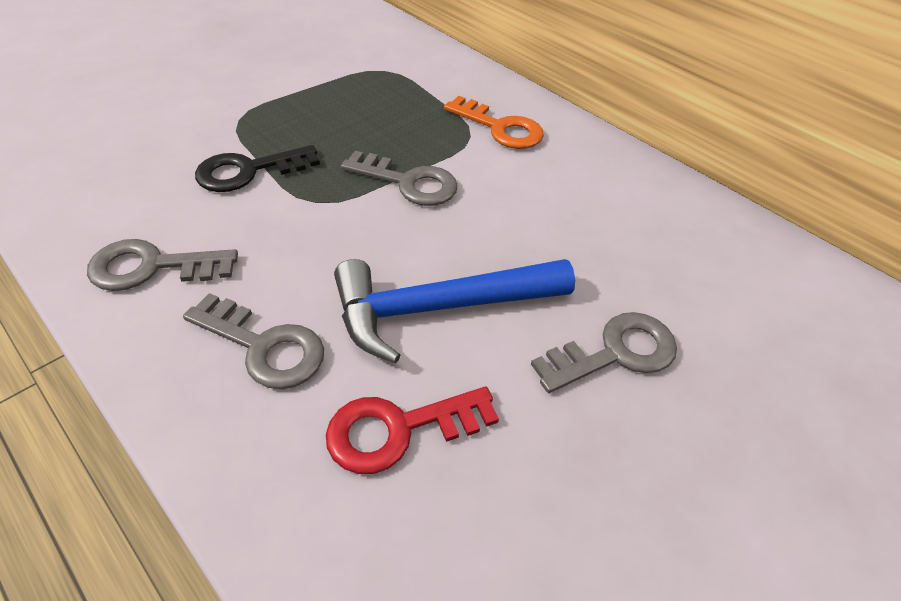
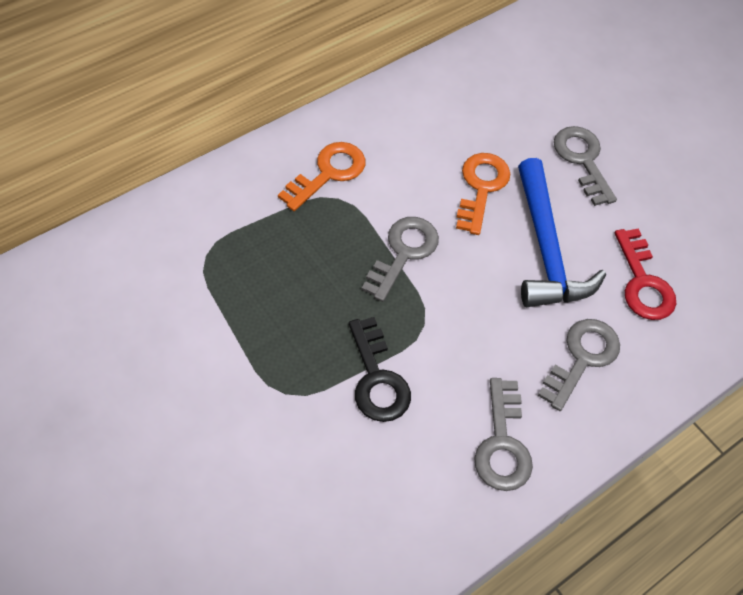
camera: 85 degrees left, 10 degrees up
(523, 243) = (481, 187): none -> orange key

